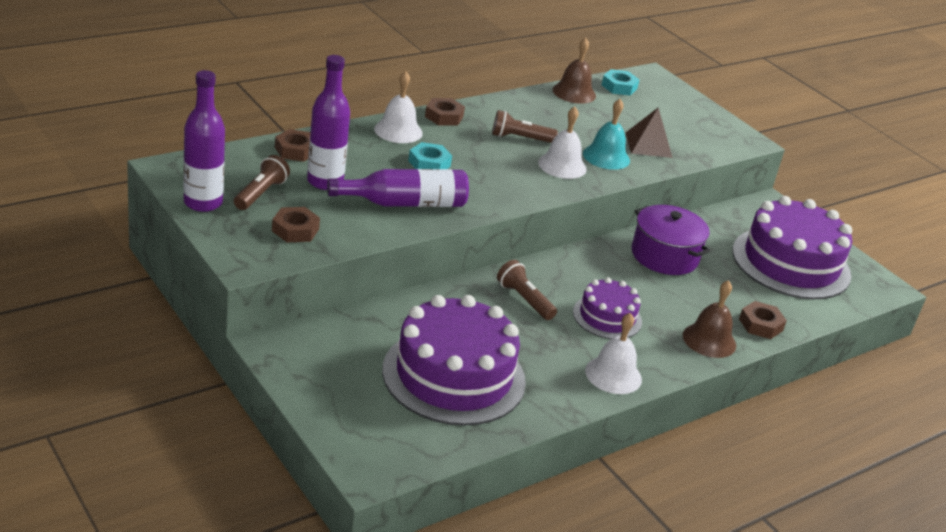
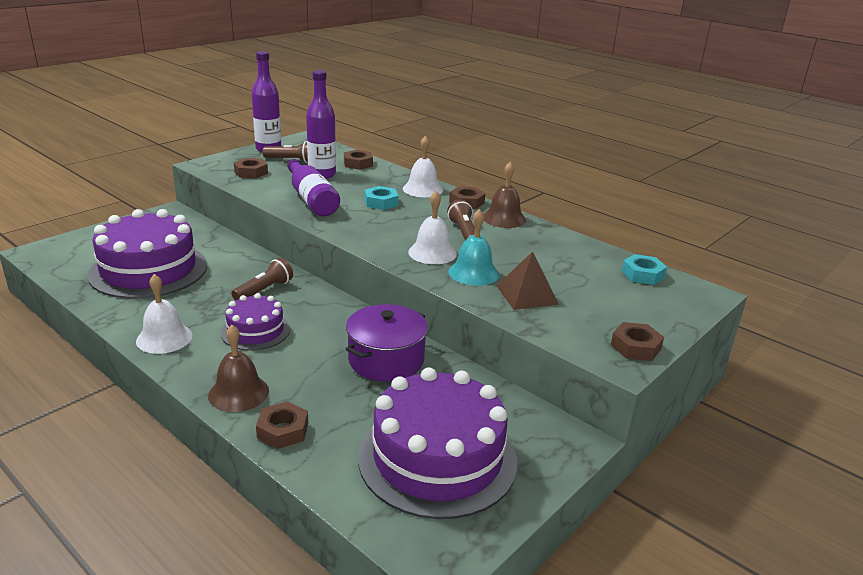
camera: 80 degrees right, 5 degrees down
(574, 92) = (592, 252): brown bell -> brown bell (504, 218)
(729, 129) = (635, 347): none -> brown nut

